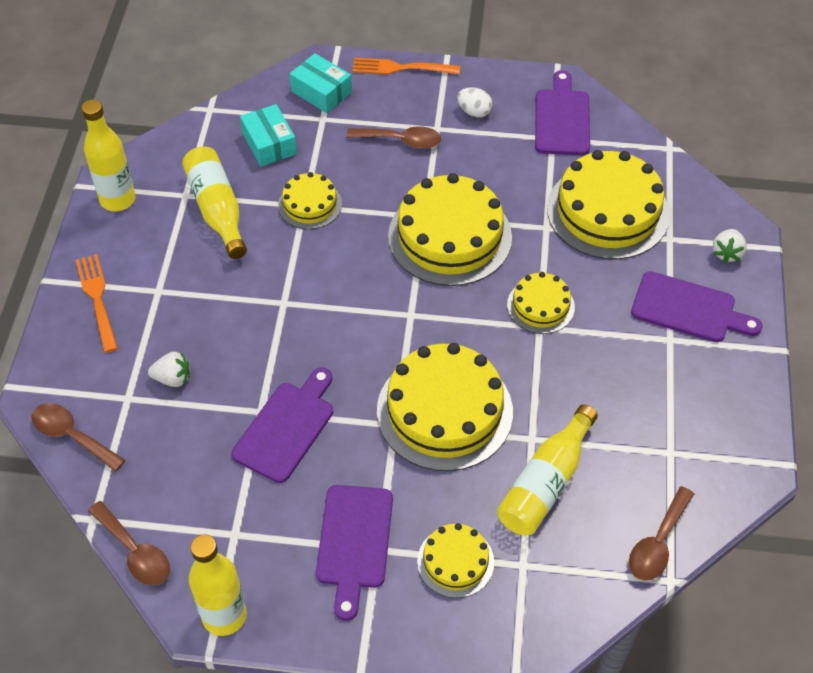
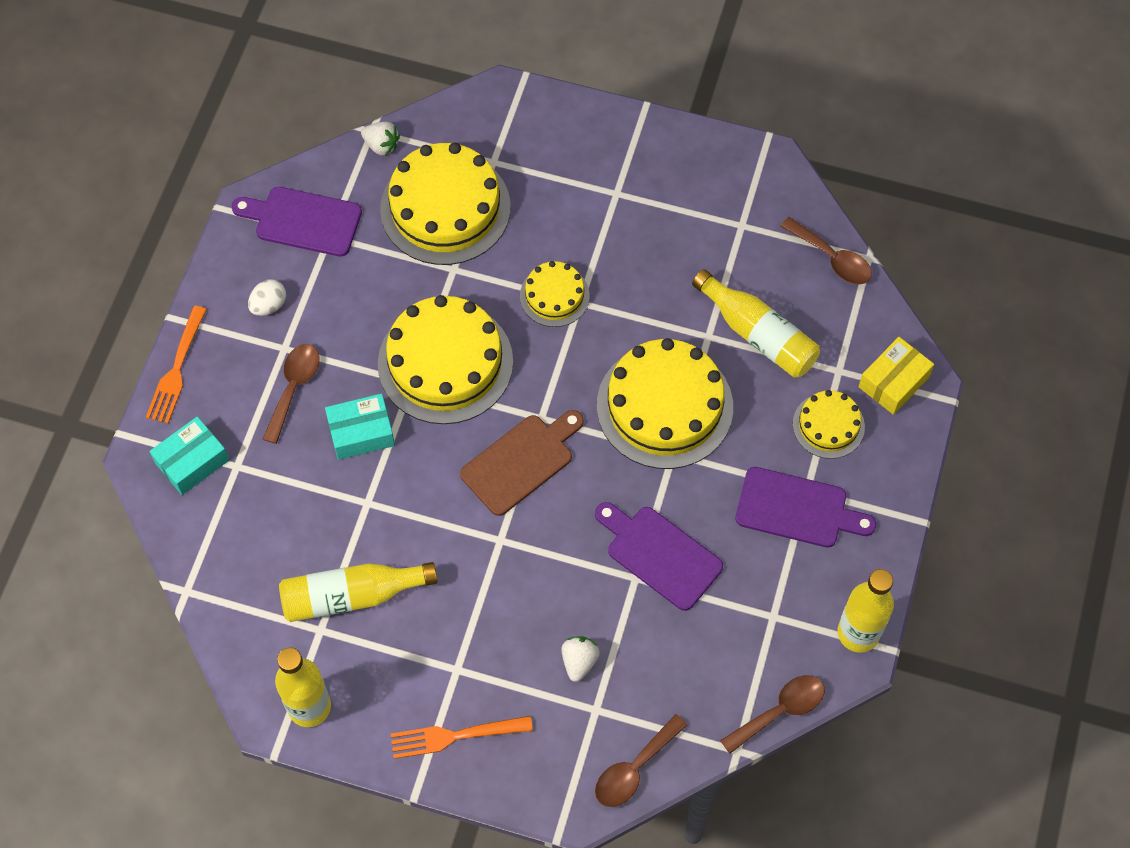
camera: 80 degrees left, 10 degrees up
(269, 144) = (262, 529): turquoise box -> turquoise box (361, 433)
(310, 204) = (367, 496): yellow cake -> none
(363, 306) = (521, 461): none -> brown cutting board
(522, 622) = (893, 382): none -> yellow box
(688, 309) = (584, 168): purple cutting board -> none
(727, 253) = (523, 117): white strawberry -> white strawberry (381, 145)

